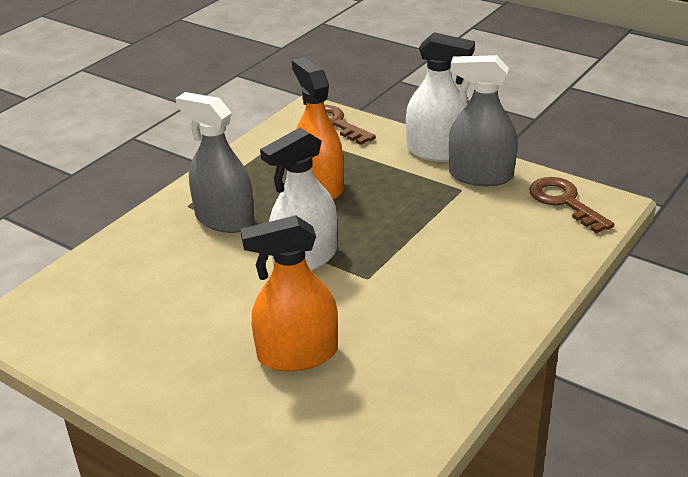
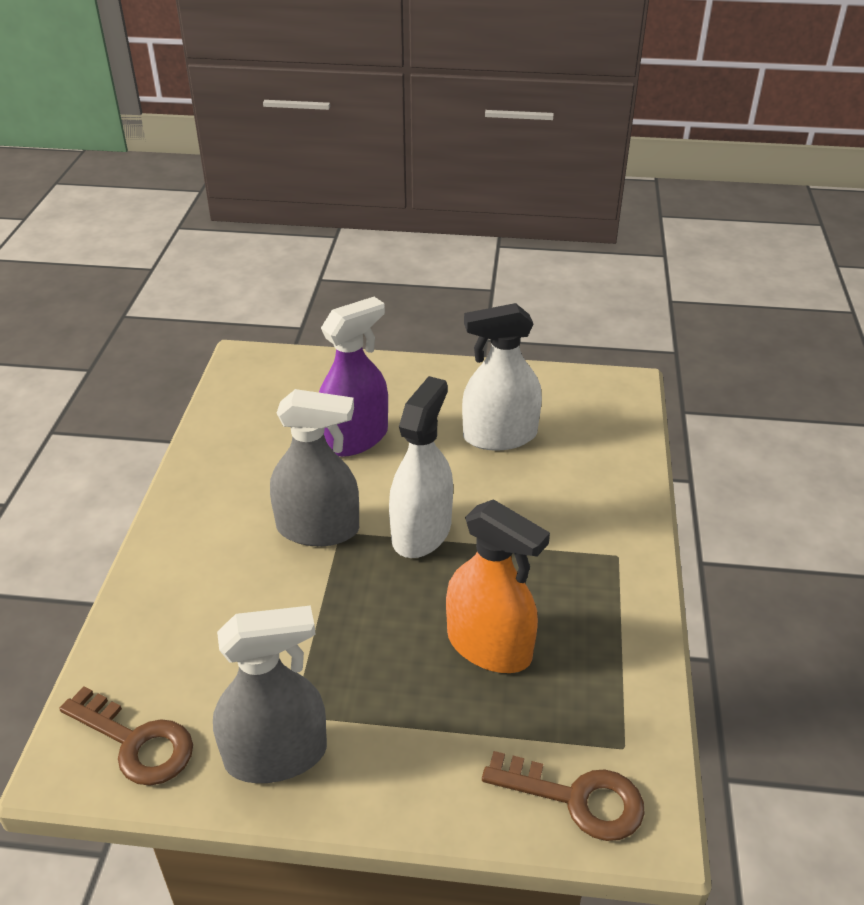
camera: 150 degrees right, 5 degrees up
(224, 219) = (554, 550): grey spray bottle -> grey spray bottle (318, 528)
(297, 354) = (354, 438): orange spray bottle -> purple spray bottle
(437, 152) = (367, 789): white spray bottle -> white spray bottle (499, 436)

